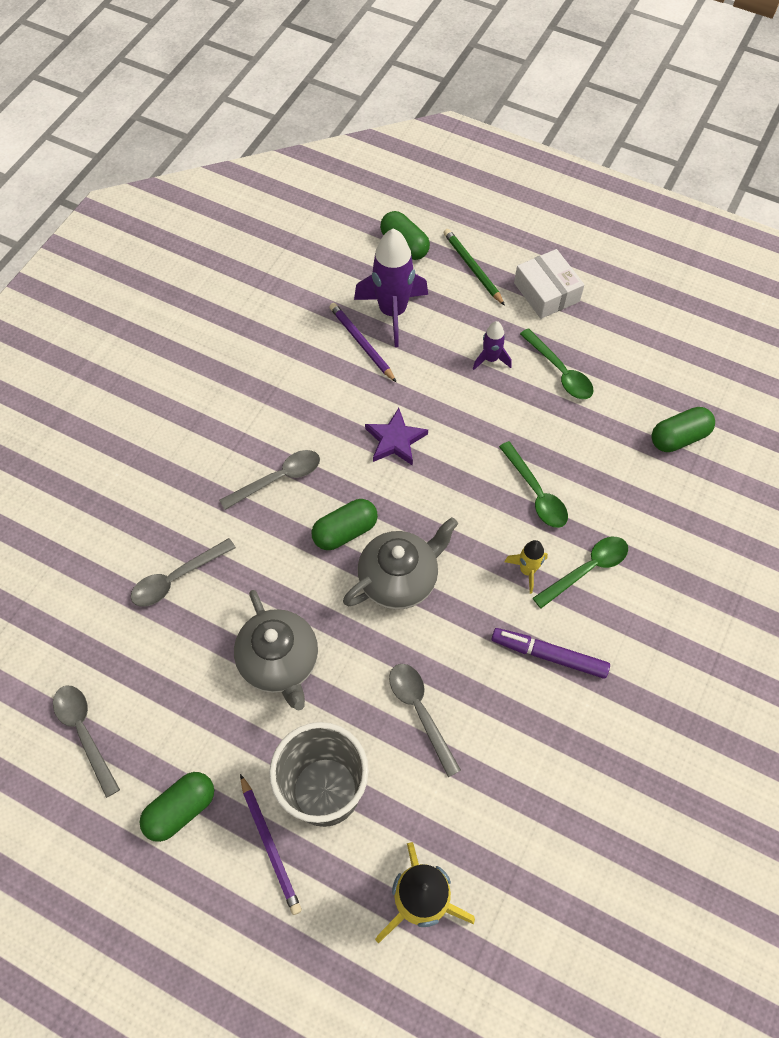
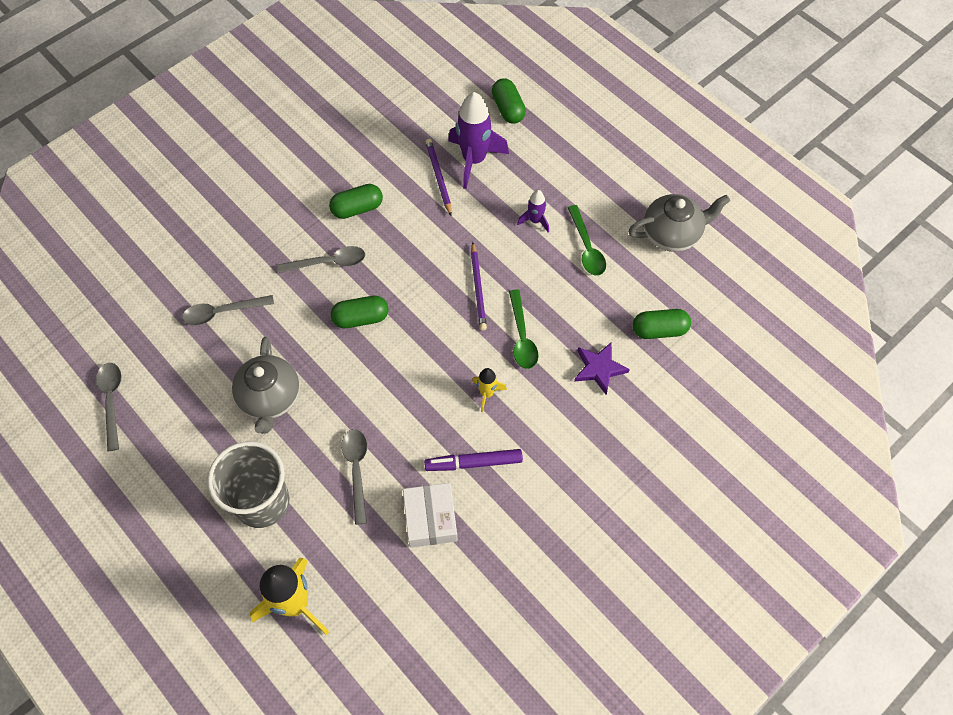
camera: 20 degrees right, 0 degrees up
(181, 809) = (155, 478): green capsule -> green capsule (357, 208)
(270, 845) = (206, 526): purple pencil -> purple pencil (478, 288)
(395, 440) = (430, 261): purple star -> purple star (599, 369)
(399, 579) = (386, 367): grey teapot -> grey teapot (672, 234)
(473, 268) = (555, 143): green pencil -> none
(546, 292) = (606, 180): white box -> white box (430, 519)
(549, 655) = (473, 463): purple marker -> purple marker turned 45 degrees counterclockwise
(587, 569) = (534, 408): green spoon -> none

